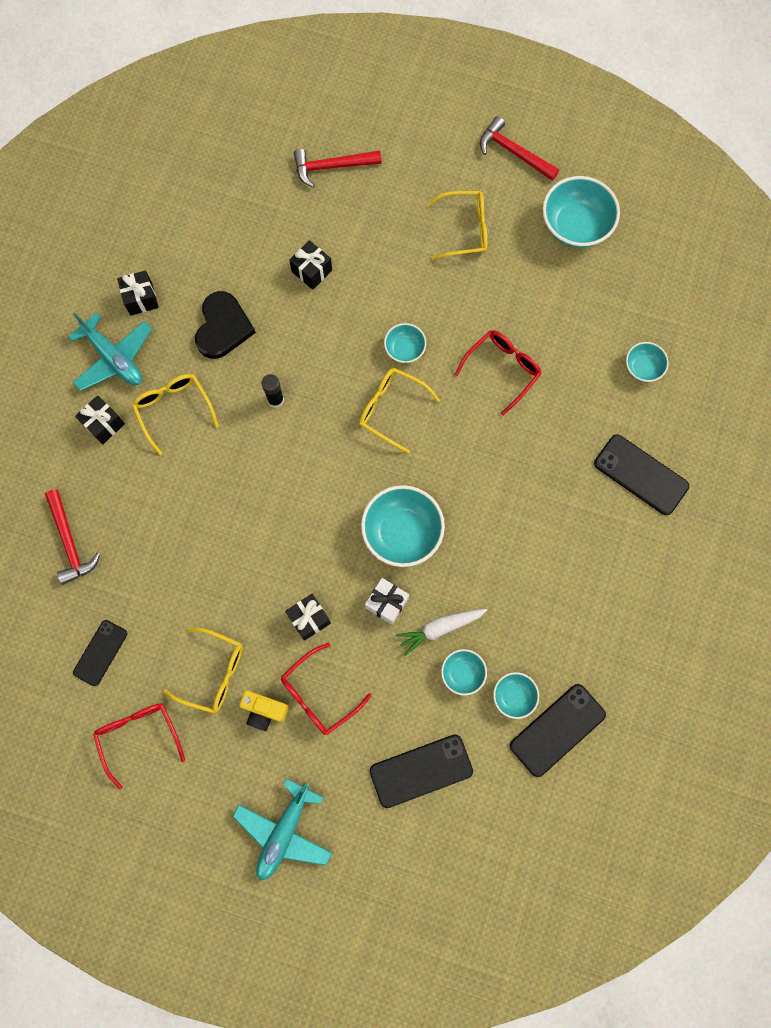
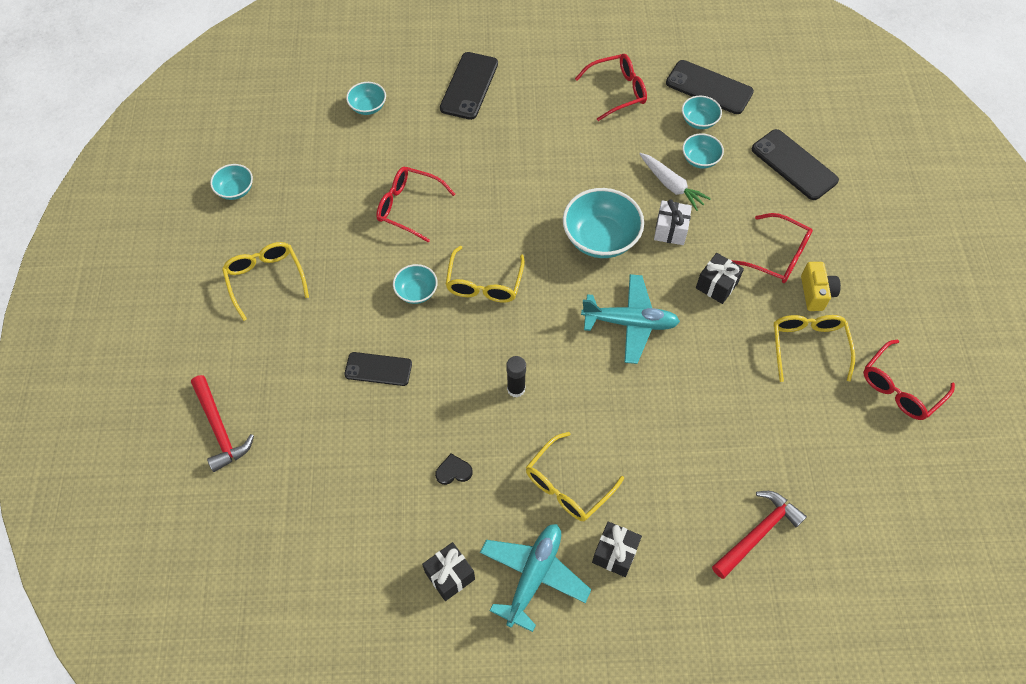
camera: 110 degrees left, 15 degrees down
(100, 653) = (848, 454): black phone -> black phone (378, 369)
(223, 327) = (453, 471): black heart -> black heart, size x0.46
(284, 831) = (902, 244): turquoise plane -> turquoise plane (630, 323)
(312, 271) = (356, 405): black gift -> none
(514, 153) = (162, 262): red hammer -> none
(575, 226) = (235, 190): turquoise bowl -> turquoise bowl, size x0.54
(584, 626) = (617, 91): none -> red glasses

